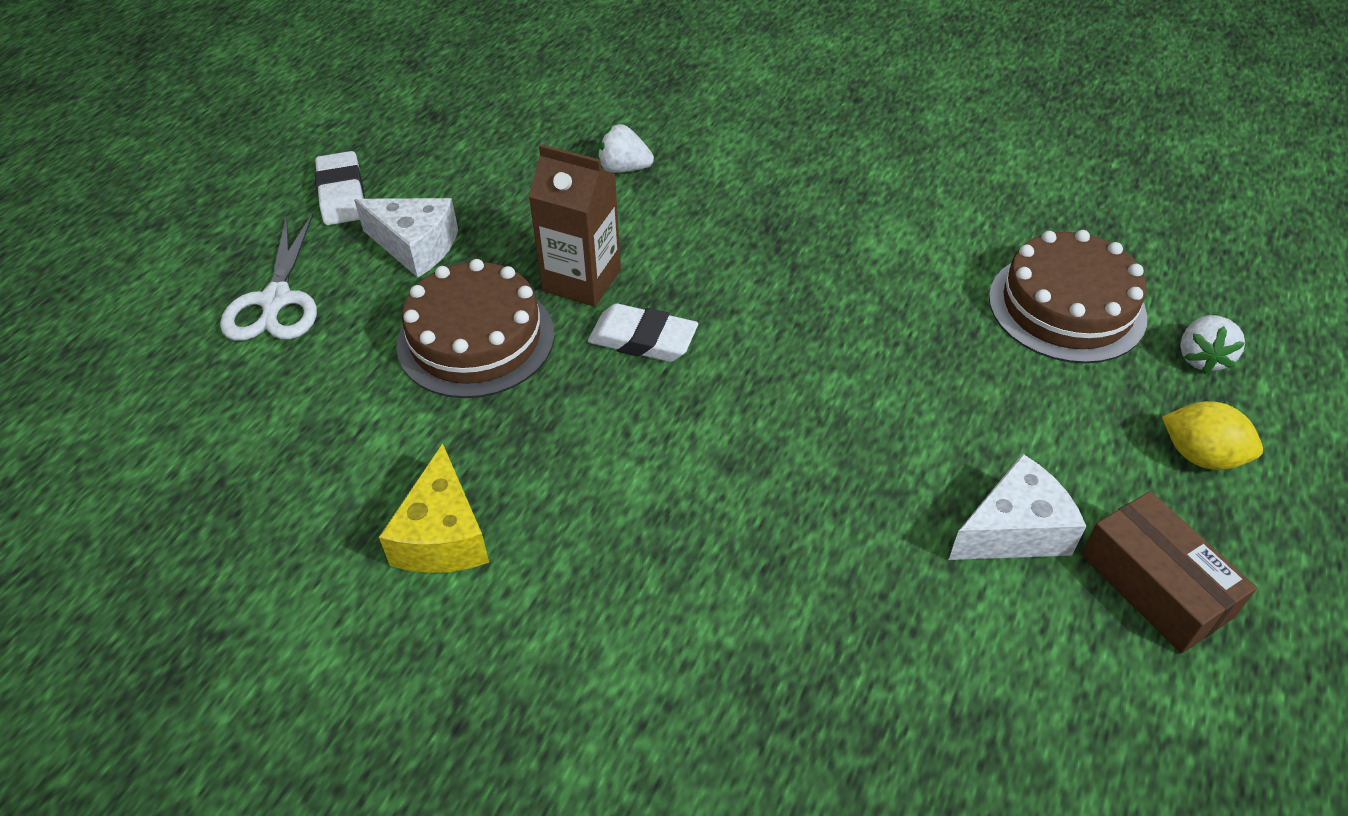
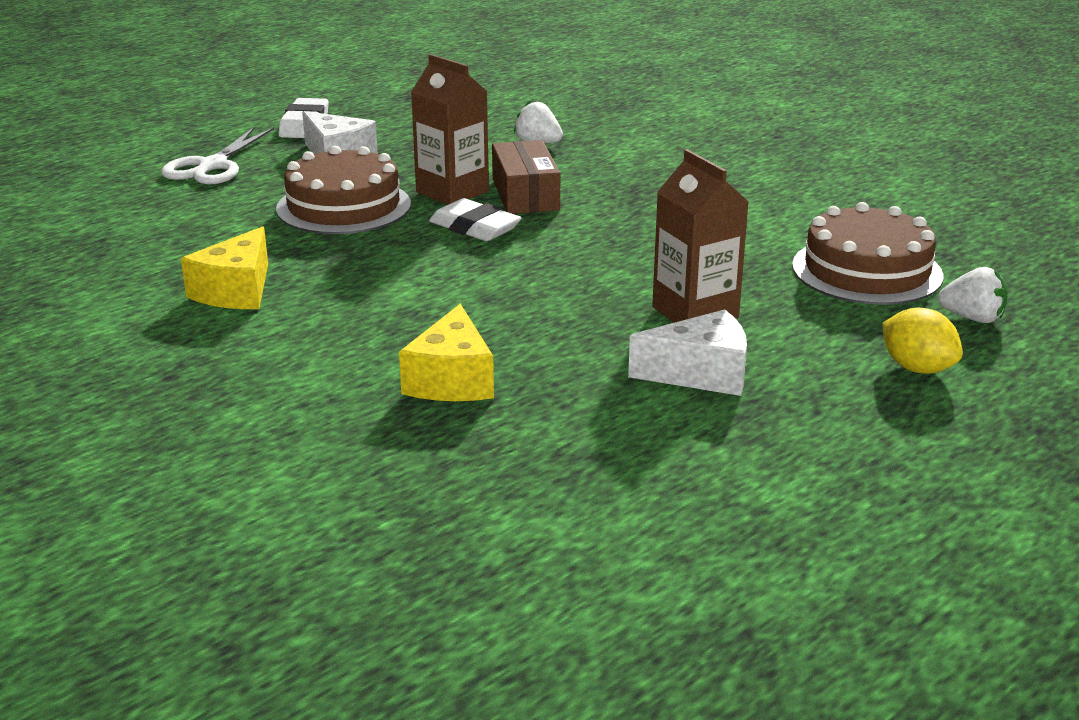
camera: 20 degrees right, 20 degrees down
(775, 625) = (452, 380): none -> yellow cheese
(949, 426) = (695, 312): none -> brown carton
(1155, 585) = (803, 425): brown box -> brown box (525, 194)
(1201, 358) = (972, 318): white strawberry -> white strawberry turned 105 degrees counterclockwise

